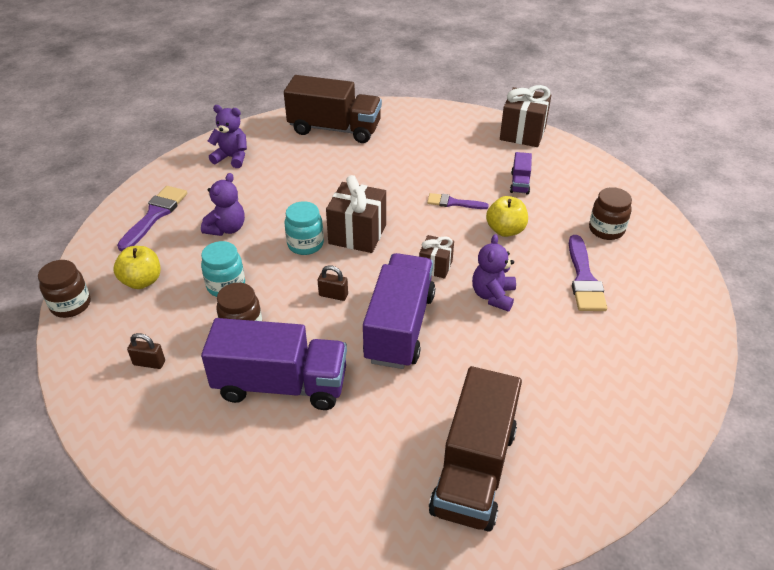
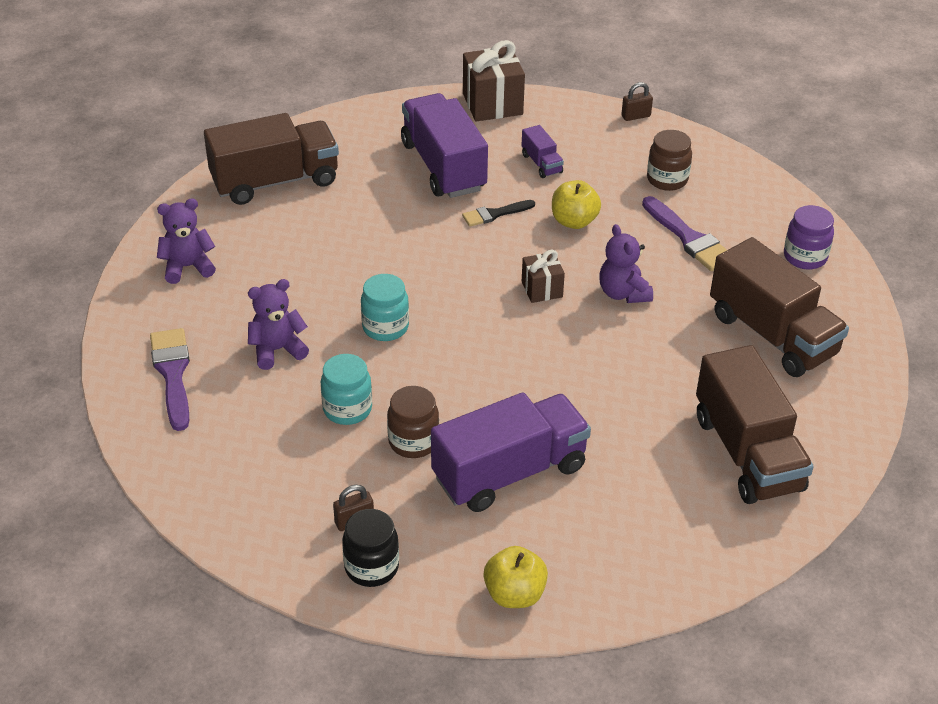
camera: 35 degrees left, 0 degrees up
(71, 305) = (194, 512): brown jar -> none
(124, 401) = (371, 567): none -> black jar
(142, 281) = (246, 449): yellow apple -> yellow apple (514, 594)
(226, 228) = (277, 350): purple teddy bear -> purple teddy bear turned 105 degrees counterclockwise
(333, 295) = (470, 365): brown padlock -> brown padlock (636, 116)
(357, 234) = (429, 292): brown gift -> none
(399, 327) = (566, 364): purple truck -> purple truck (443, 166)
(453, 203) = (495, 214): purple brush -> black brush
(586, 384) = (772, 335): none -> brown truck
(672, 335) = (805, 257): none -> purple jar

